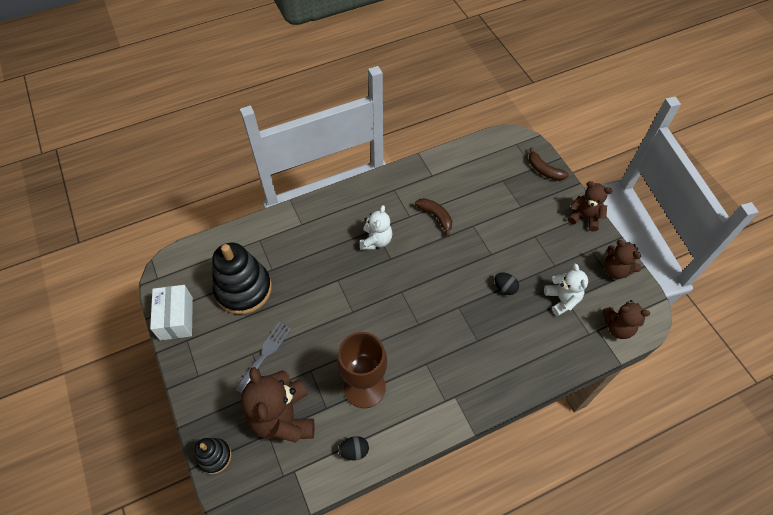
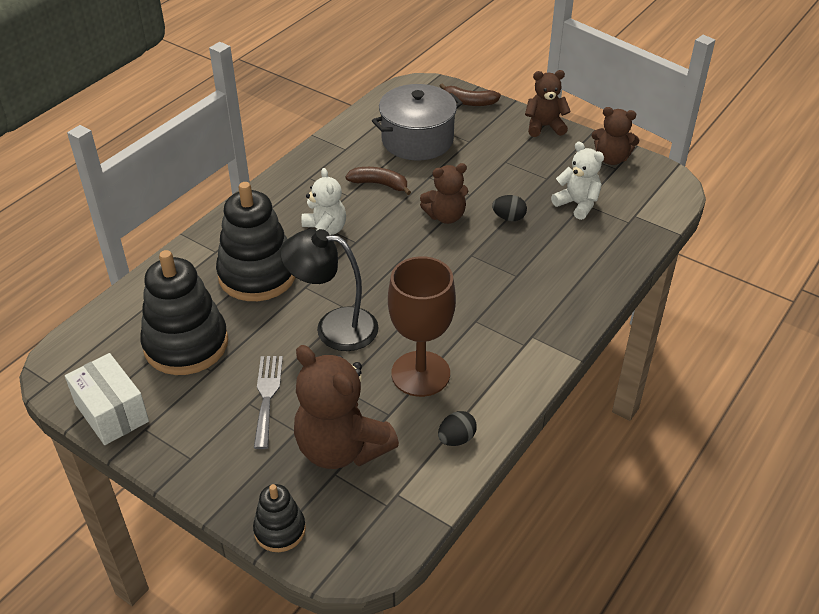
camera: 30 degrees left, 15 degrees down
(315, 255) = (257, 275): none -> black stacking toy
(335, 321) = (334, 327): none -> black lamp
(485, 189) = (417, 140): none -> grey pot
(618, 327) = (652, 205): brown teddy bear -> brown teddy bear (445, 216)

